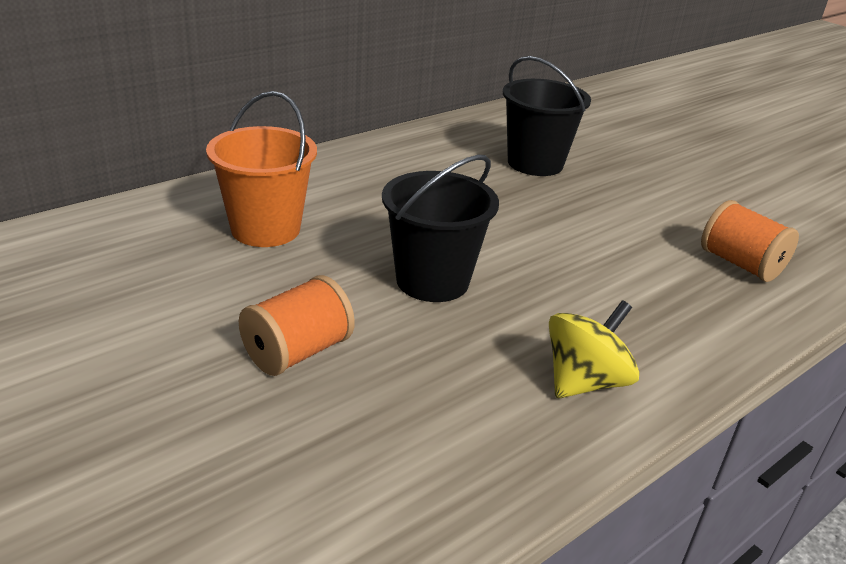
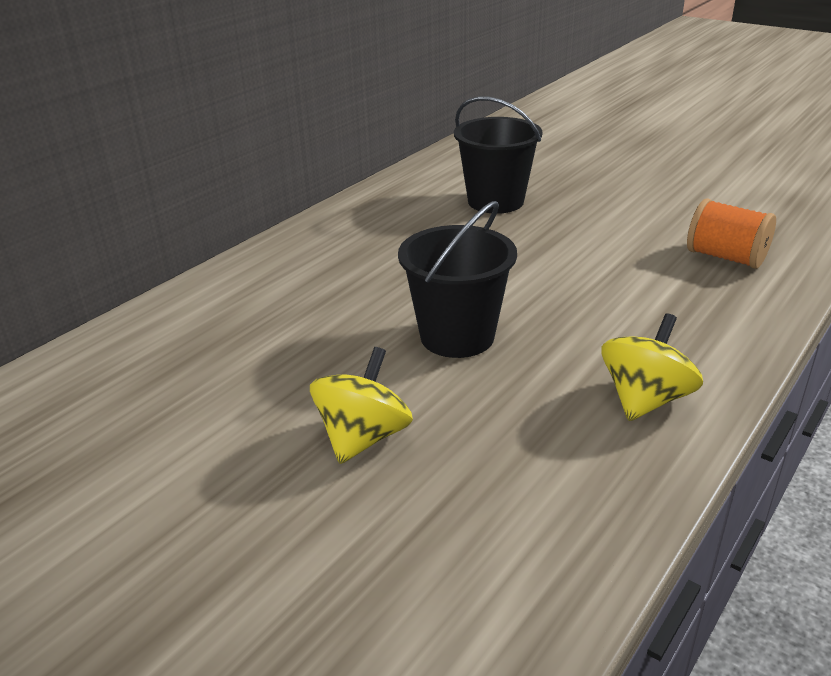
camera: 10 degrees left, 0 degrees up
(265, 229) = (268, 322): orange bucket -> none
(298, 352) = (363, 437): orange spool -> yellow spinning top

